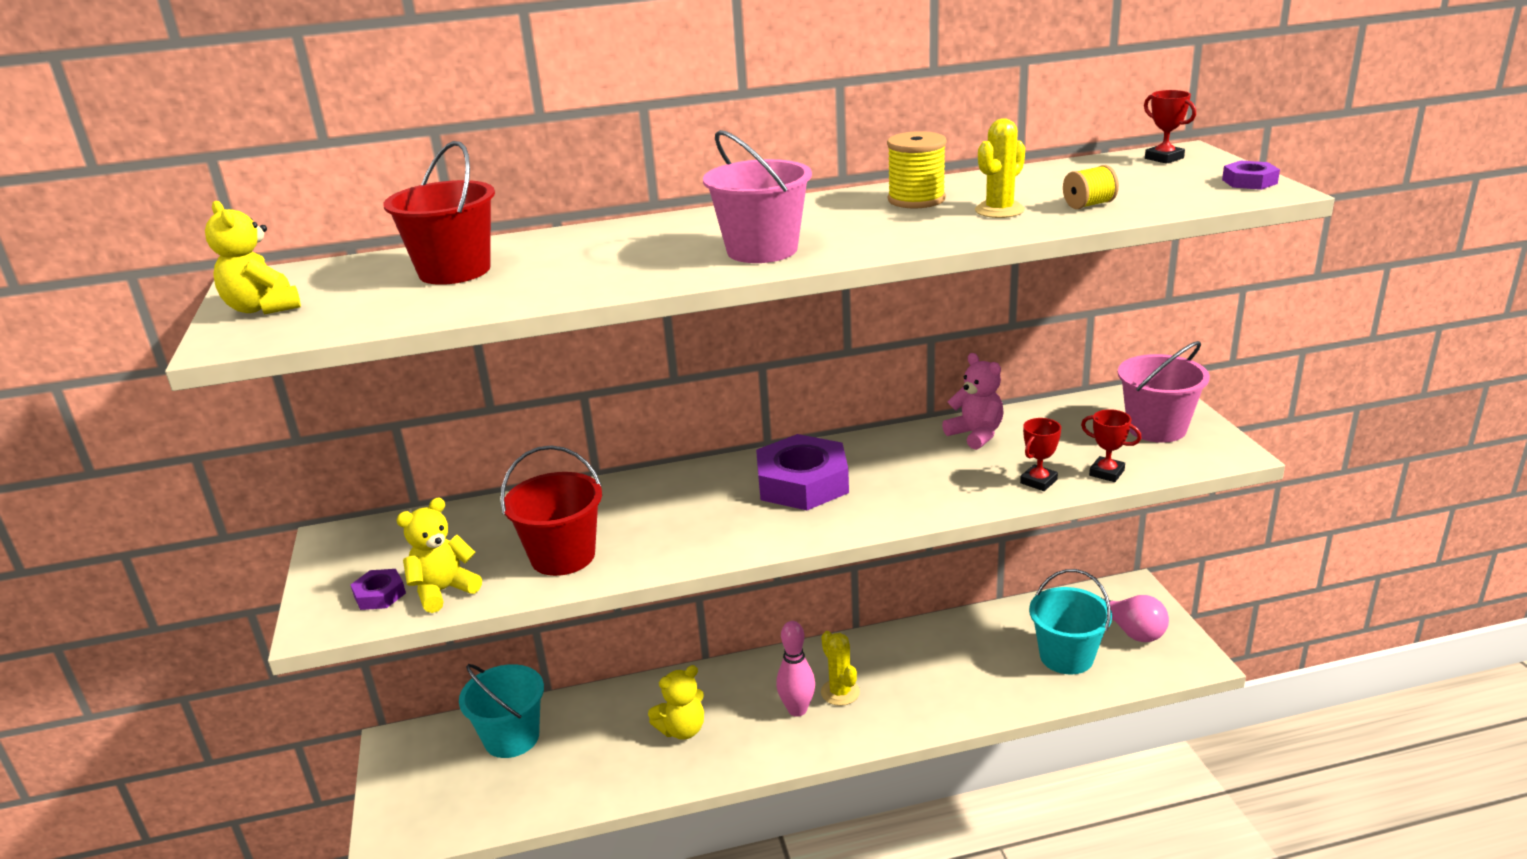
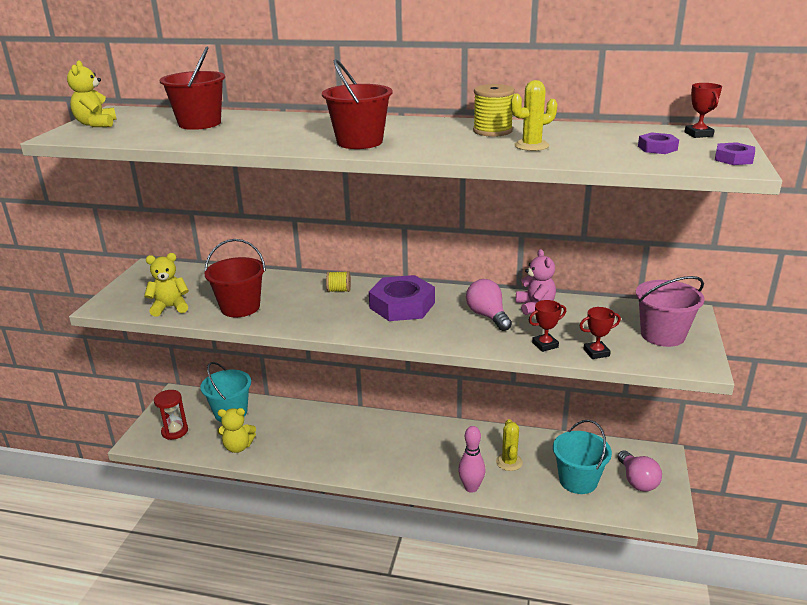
camera: 25 degrees right, 0 degrees up
(379, 595) = (141, 300): purple nut -> purple nut (657, 148)
(440, 801) = (175, 431): none -> red hourglass
(682, 729) = (317, 440): yellow teddy bear -> yellow teddy bear (238, 447)
(762, 250) = (359, 142): pink bucket -> red bucket
(797, 710) = (387, 452): pink bowling pin -> pink bowling pin (471, 488)
(840, 692) = (419, 451): yellow cactus -> yellow cactus (509, 462)
(930, 464) = (487, 316): none -> pink light bulb
(1089, 205) = (594, 153): yellow spool -> yellow spool (339, 290)
(1106, 473) = (596, 352): red trophy -> red trophy turned 75 degrees counterclockwise

